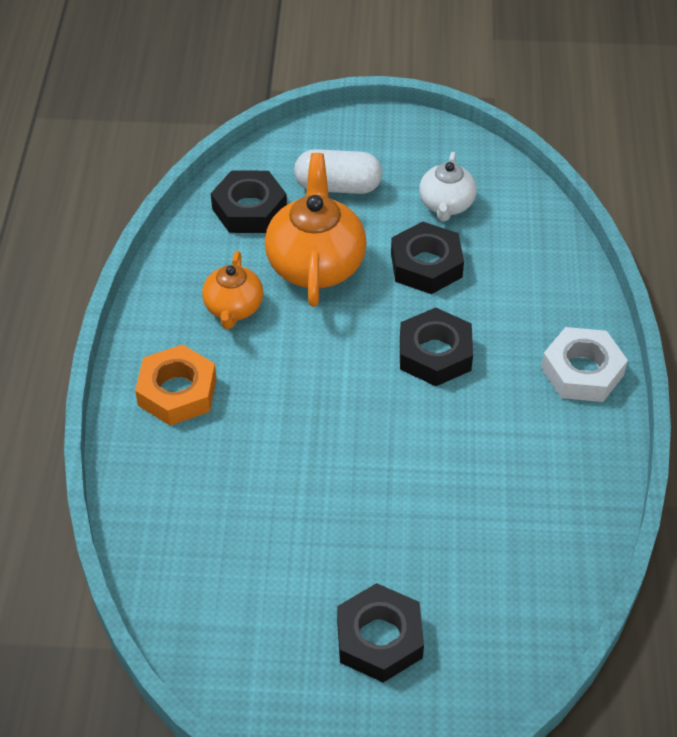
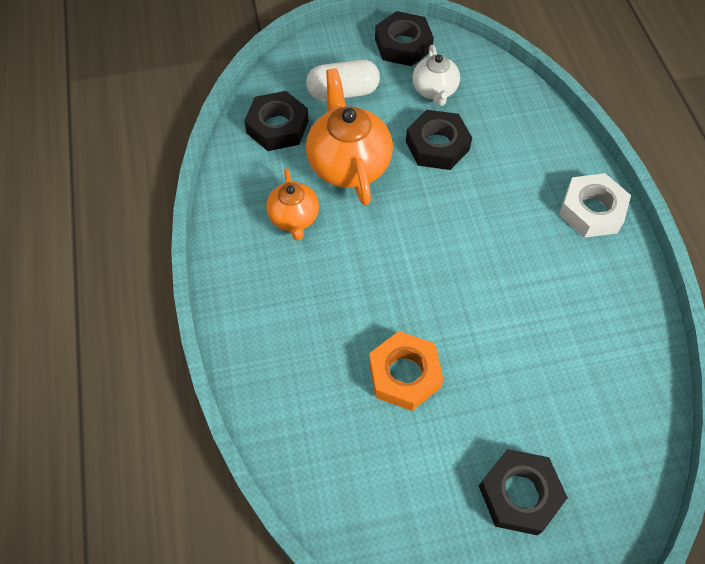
camera: 15 degrees left, 10 degrees up
(177, 392) = (272, 305): orange nut -> orange nut (404, 374)
(435, 354) = (472, 221): black nut -> black nut (403, 45)

